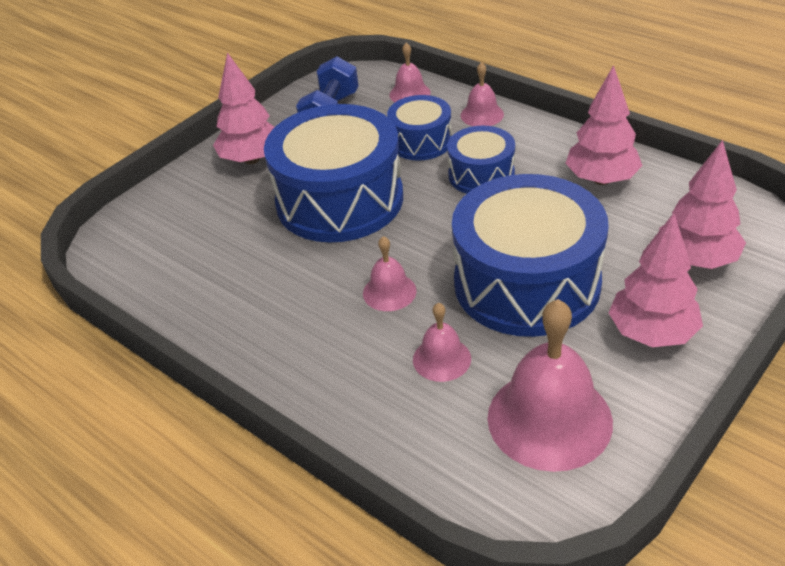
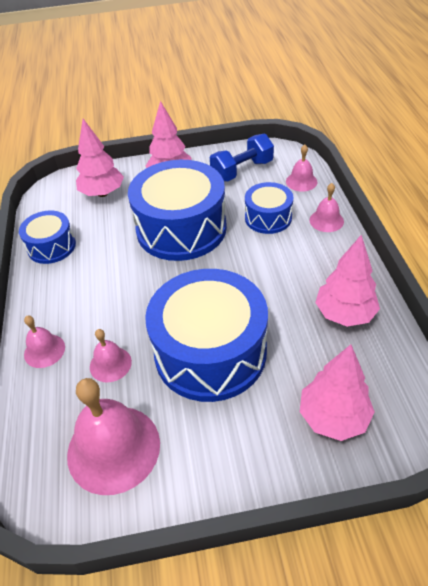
camera: 40 degrees right, 5 degrees up
(389, 292) = (136, 303): pink bell -> pink bell (44, 350)
(481, 175) = (274, 262): blue drum -> blue drum (51, 246)
(651, 333) = (237, 444): pink tree -> pink tree (102, 193)

